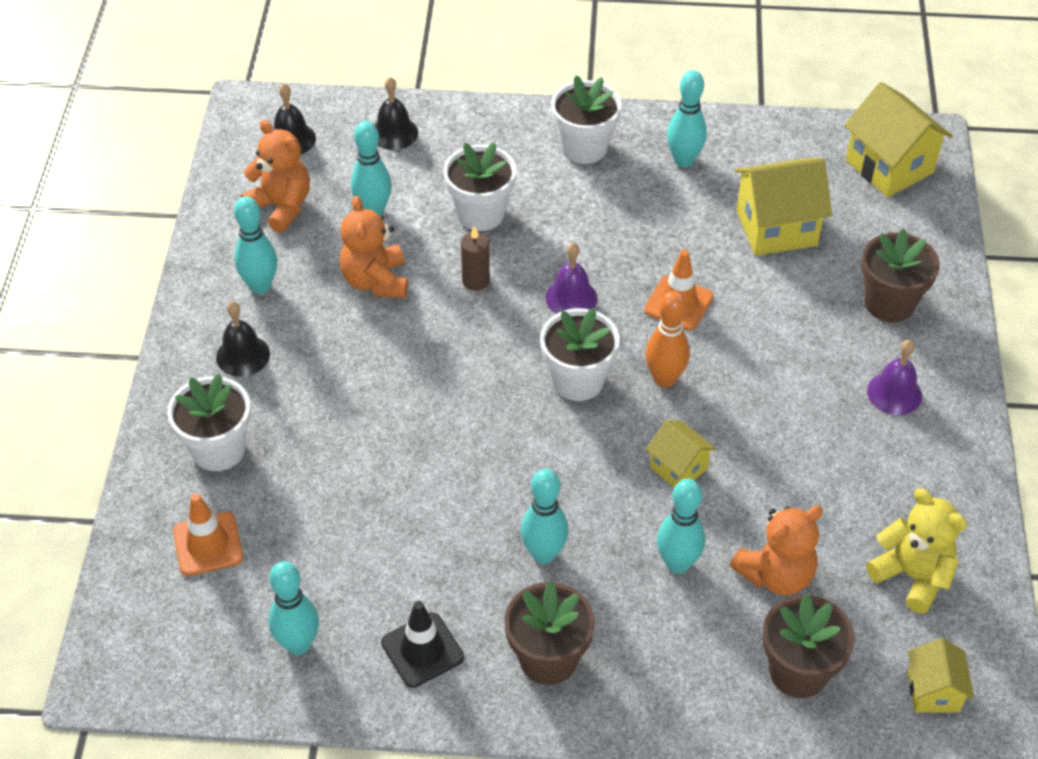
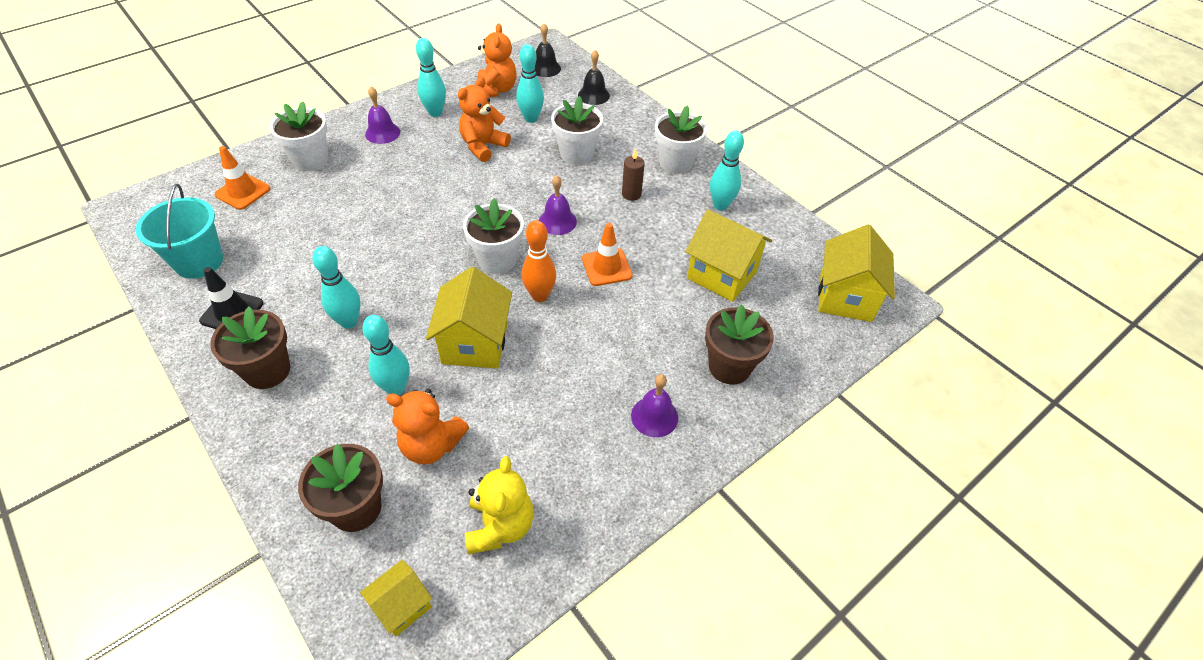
camera: 45 degrees right, 0 degrees up
(243, 355) = (382, 133): black bell -> purple bell
(298, 644) = (199, 261): turquoise bowling pin -> turquoise bucket
(475, 281) = (526, 179): brown candle -> brown candle (631, 194)
(678, 468) = (475, 343): yellow house -> yellow house, size x1.76

